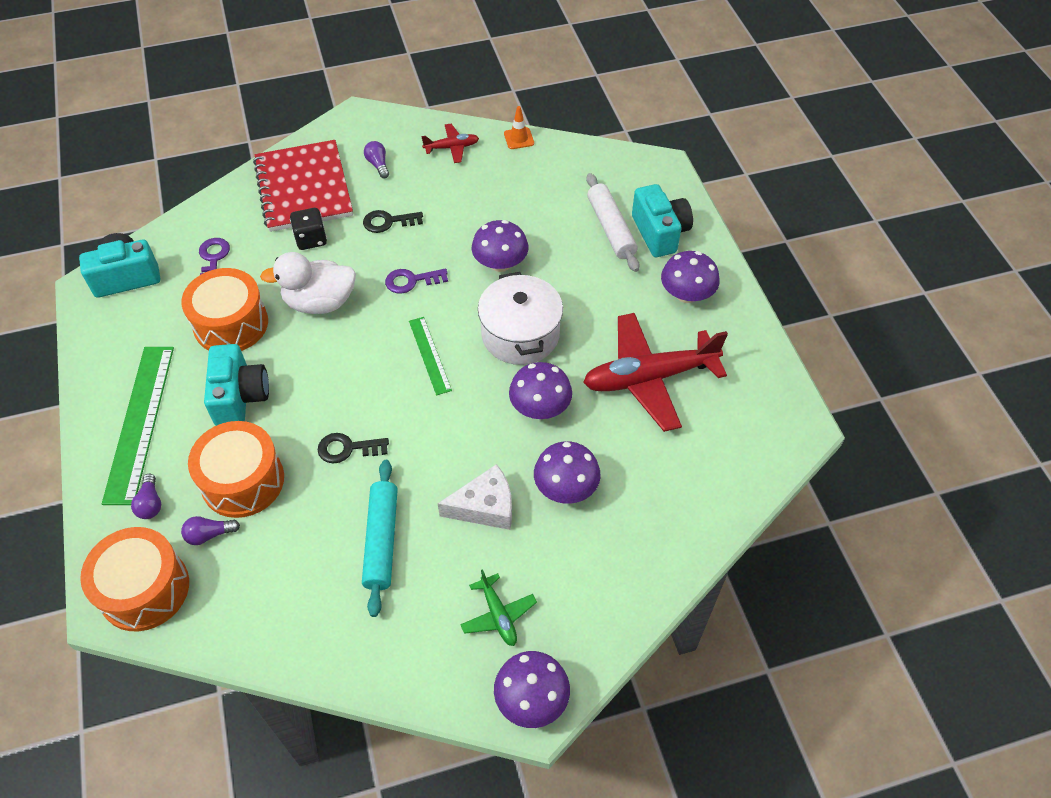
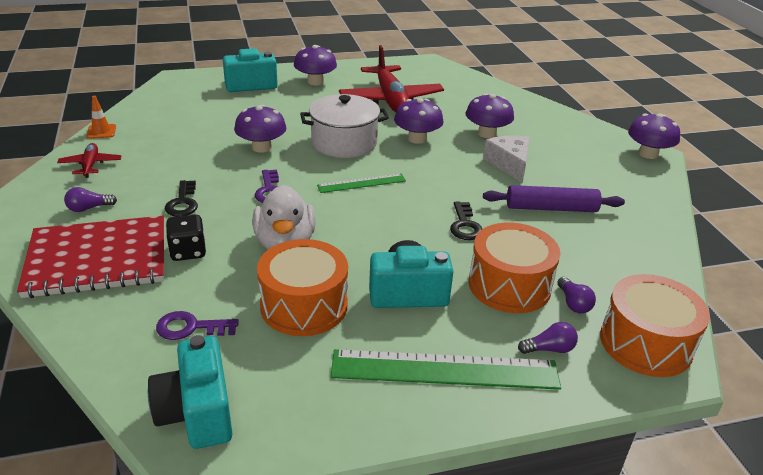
camera: 90 degrees left, 20 degrees down
(381, 541) = (551, 208): turquoise rolling pin -> purple rolling pin
(498, 615) = (595, 162): green plane -> none
(611, 228) = (238, 101): white rolling pin -> none

